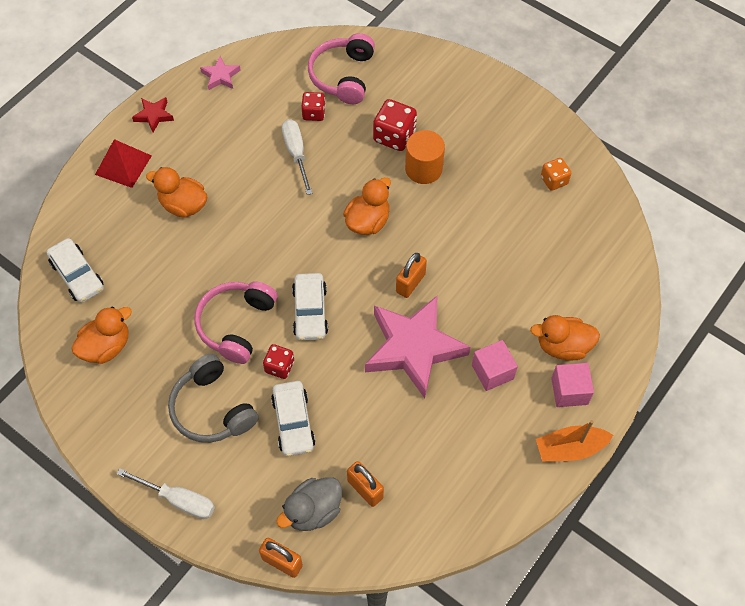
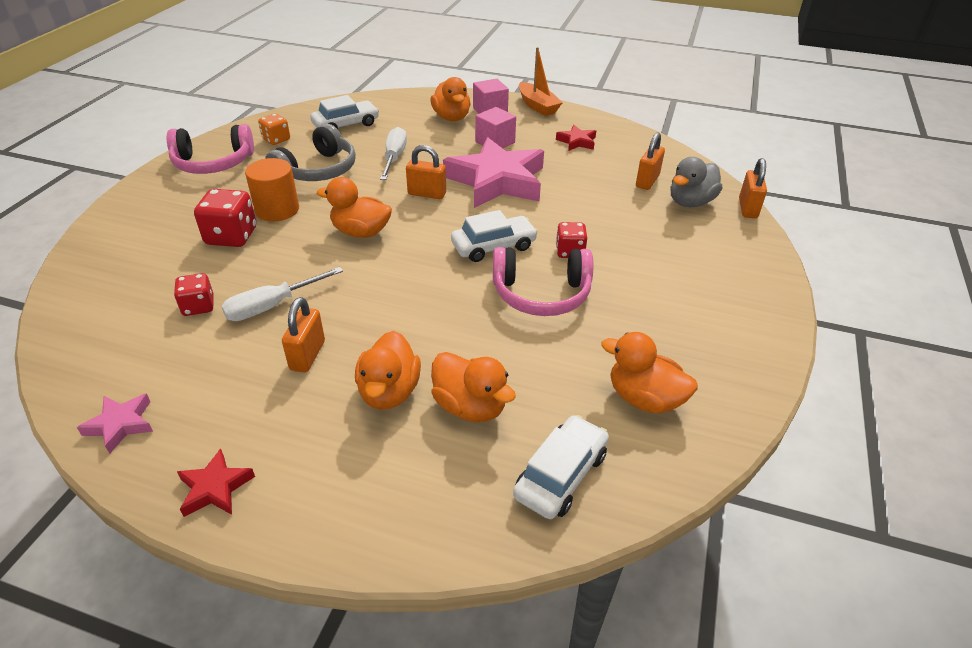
camera: 110 degrees left, 20 degrees down
(123, 165) = (332, 494): red pyramid -> none
(150, 245) = (470, 406): none -> orange duck
(178, 500) = (759, 281): white screwdriver -> white screwdriver (394, 158)
(212, 408) = (649, 285): grey headphones -> grey headphones (317, 170)
(236, 167) = (307, 355): none -> orange padlock
(293, 422) = (621, 230): white car -> white car (346, 125)
(313, 511) = (690, 202): grey duck -> grey duck turned 105 degrees clockwise
(343, 76) = (128, 295): pink headphones -> pink headphones (213, 163)
(469, 455) = (577, 141): none -> red star

